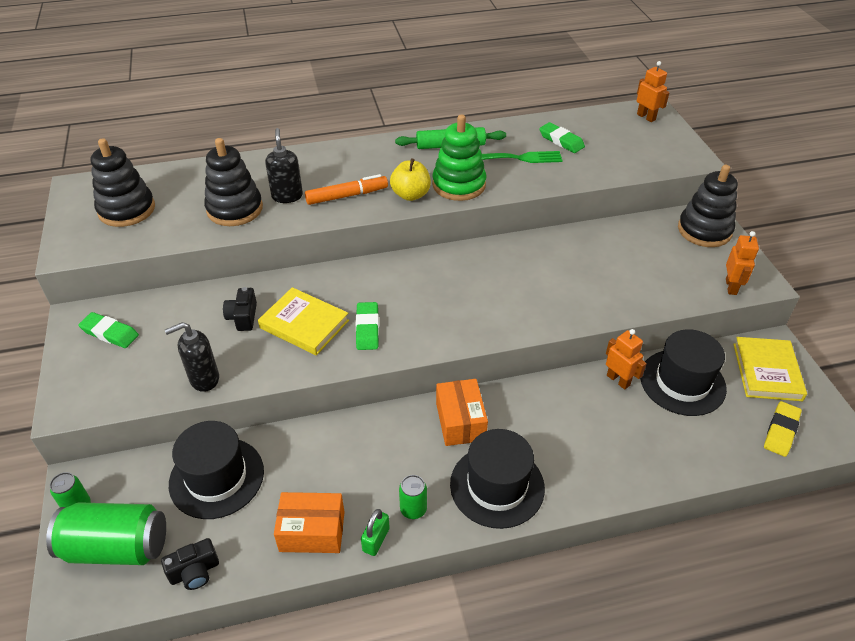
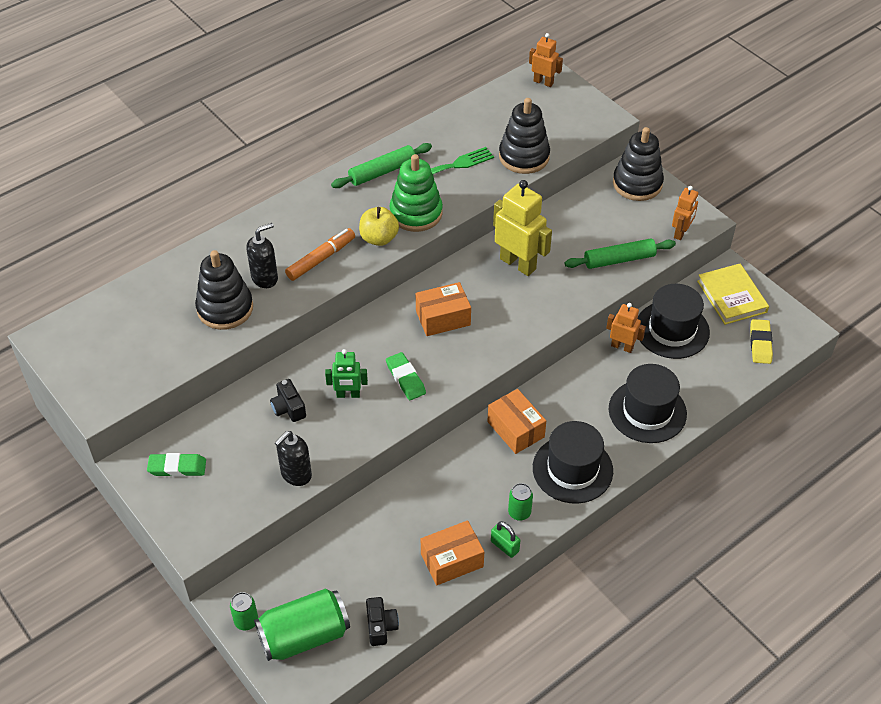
camera: 25 degrees left, 5 degrees up
(127, 209) = (119, 345): black stacking toy -> black stacking toy (524, 156)
(195, 571) = (381, 626): black camera -> black camera turned 45 degrees counterclockwise
(216, 477) = (346, 552): black hat -> black hat (647, 411)
(287, 196) = (265, 278): black soap dispenser -> black soap dispenser turned 90 degrees clockwise
(304, 324) = (348, 395): yellow book -> green robot
(376, 540) = (504, 546): green padlock -> green padlock turned 45 degrees counterclockwise
(439, 287) = (443, 318): none -> orange box
(542, 263) = (518, 264): none -> yellow robot
(561, 141) = (481, 134): green eraser -> none
(650, 291) = (619, 259): none -> green rolling pin
(731, 287) = (681, 233): orange robot -> orange robot turned 45 degrees clockwise

